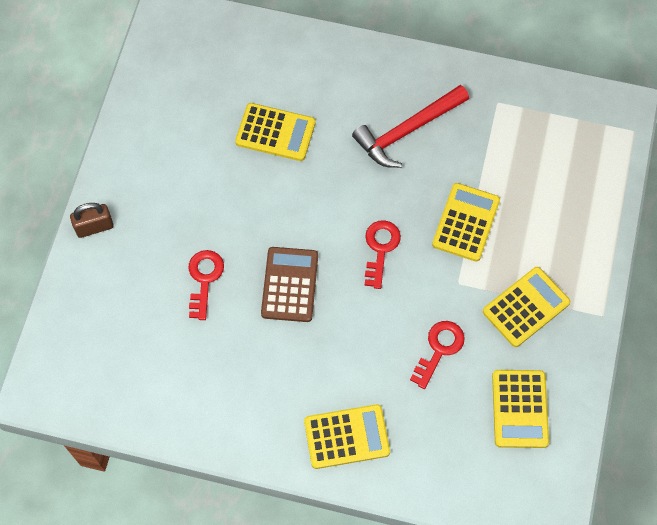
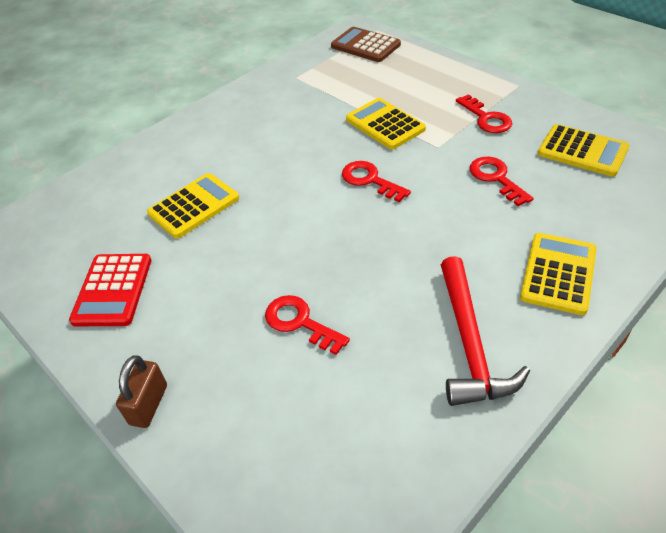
camera: 55 degrees left, 20 degrees down
(166, 137) = (113, 290): none -> red calculator
(289, 285) = (359, 254): brown calculator -> brown calculator (365, 46)
(407, 131) = (274, 128): red hammer -> red hammer (469, 343)
(526, 307) = (486, 118): yellow calculator -> red key

